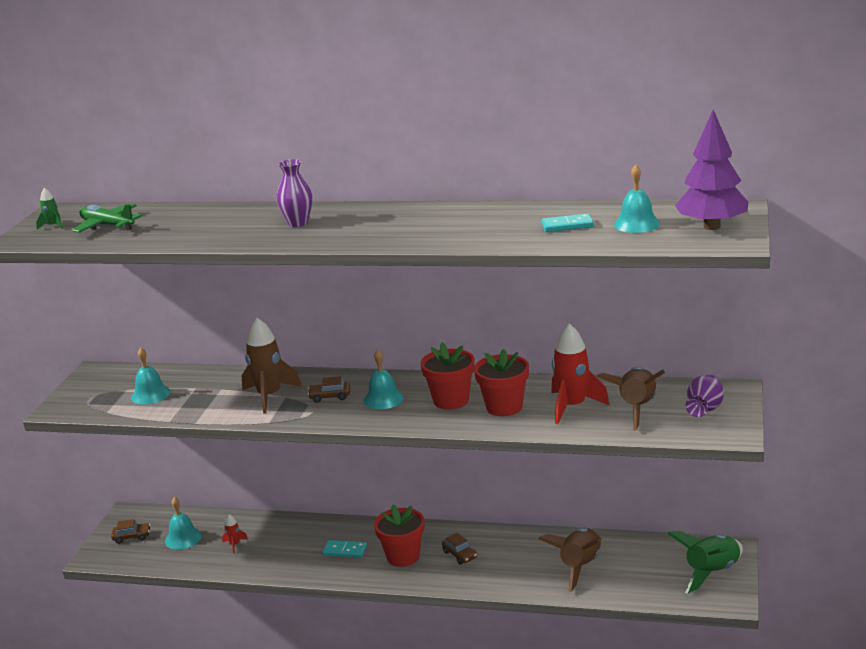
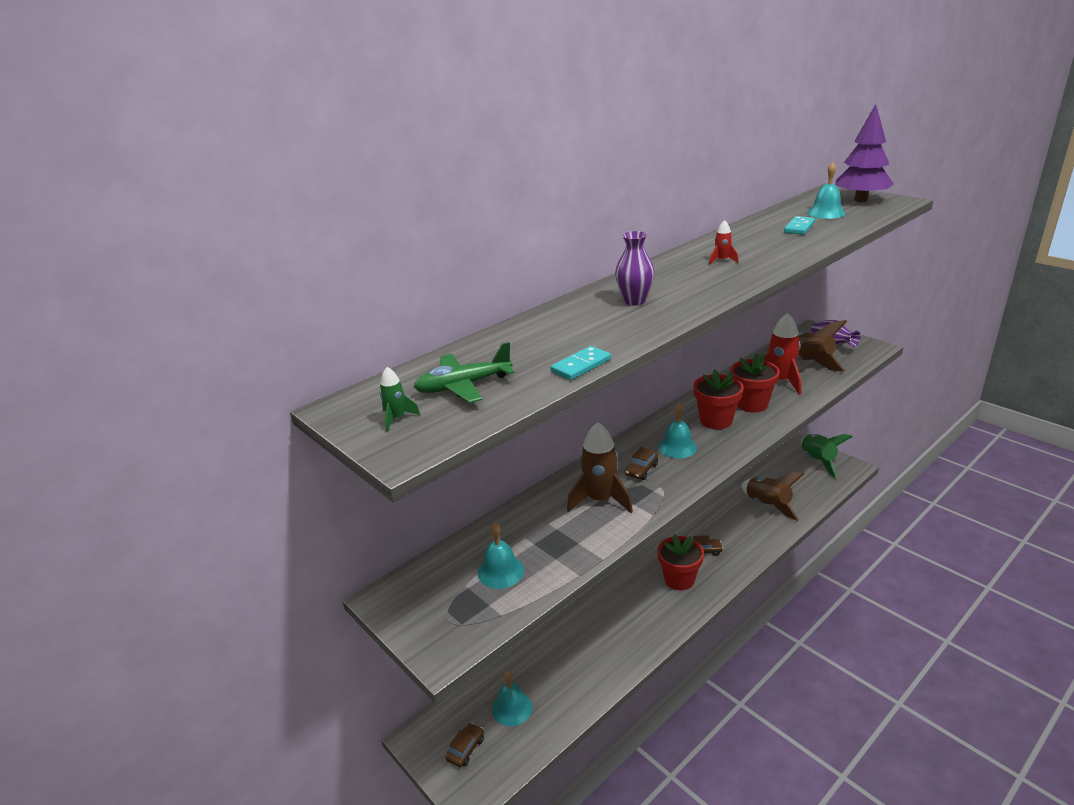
camera: 55 degrees left, 5 degrees up
(234, 545) = (561, 674): red rocket -> red rocket (722, 260)
(345, 551) = (640, 608): turquoise domino -> turquoise domino (581, 366)

